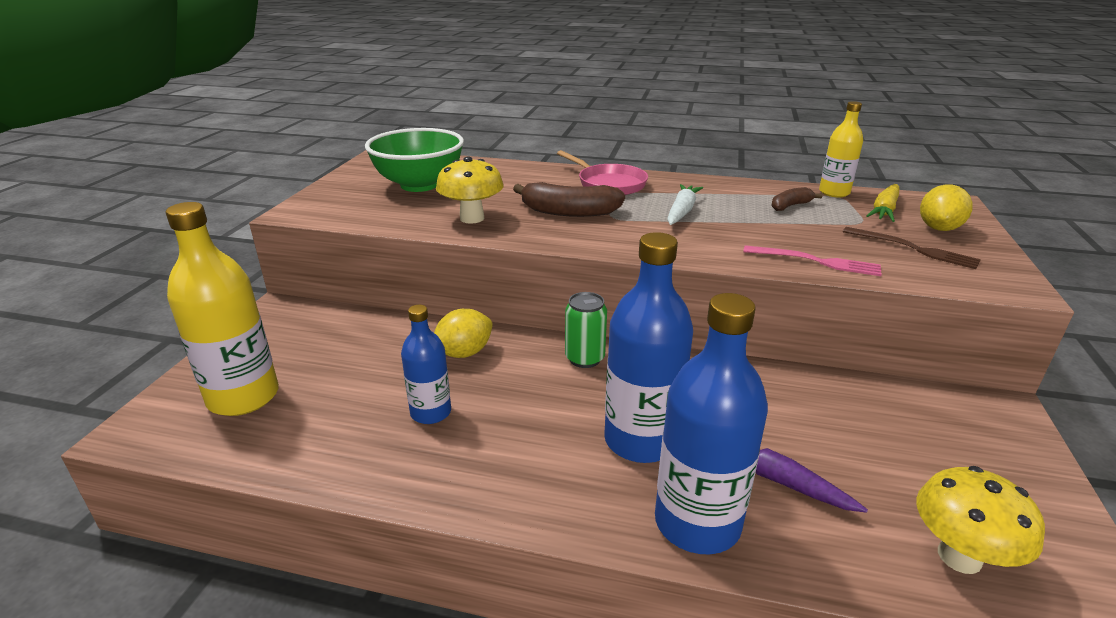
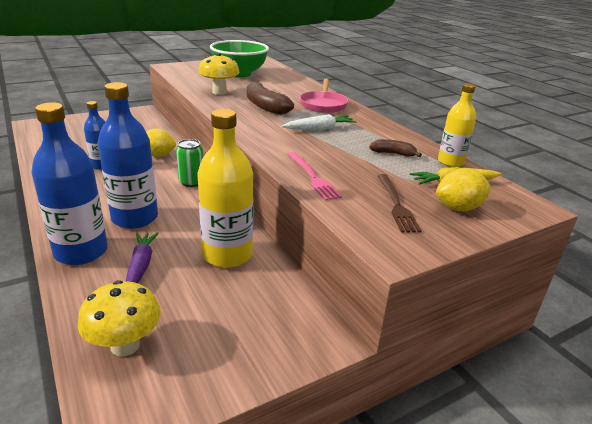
camera: 45 degrees right, 0 degrees up
(243, 397) = (73, 130): yellow bottle -> yellow bottle (227, 255)

